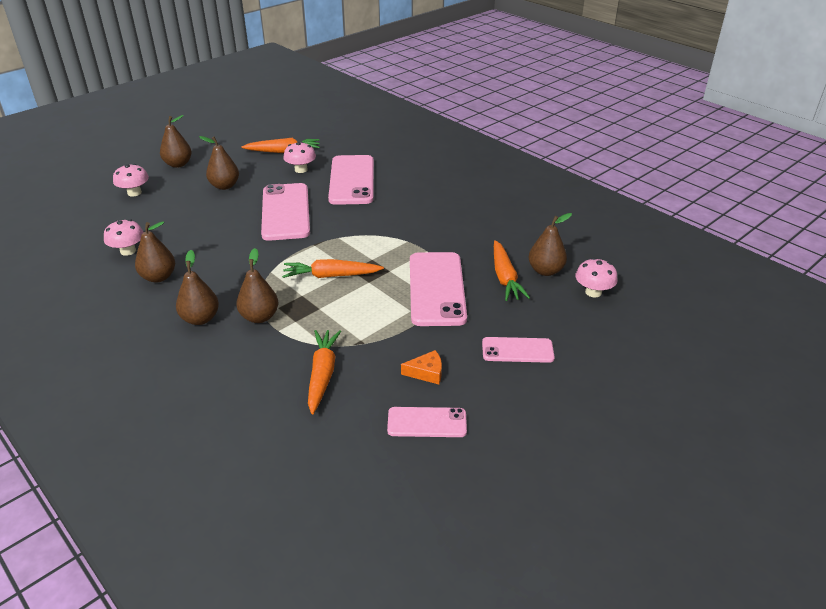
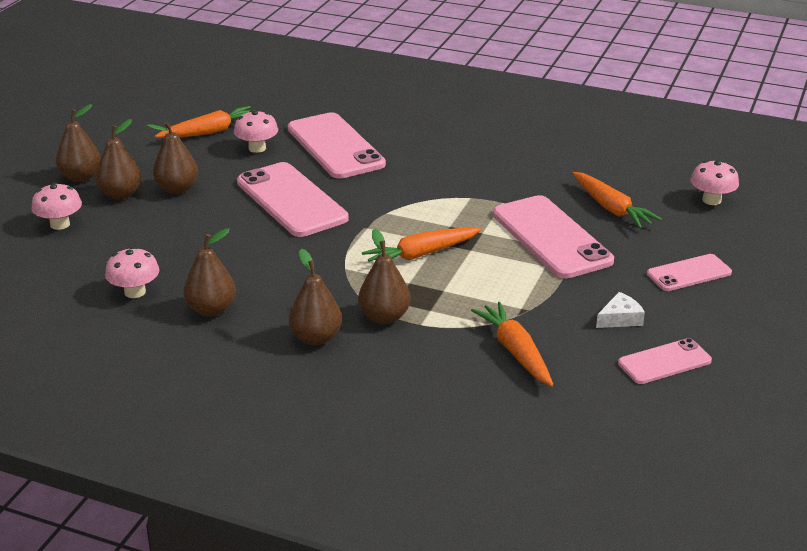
camera: 25 degrees left, 5 degrees down
(426, 372) = (620, 319): orange cheese -> white cheese
(545, 271) = (646, 191): brown pear -> brown pear (120, 194)

